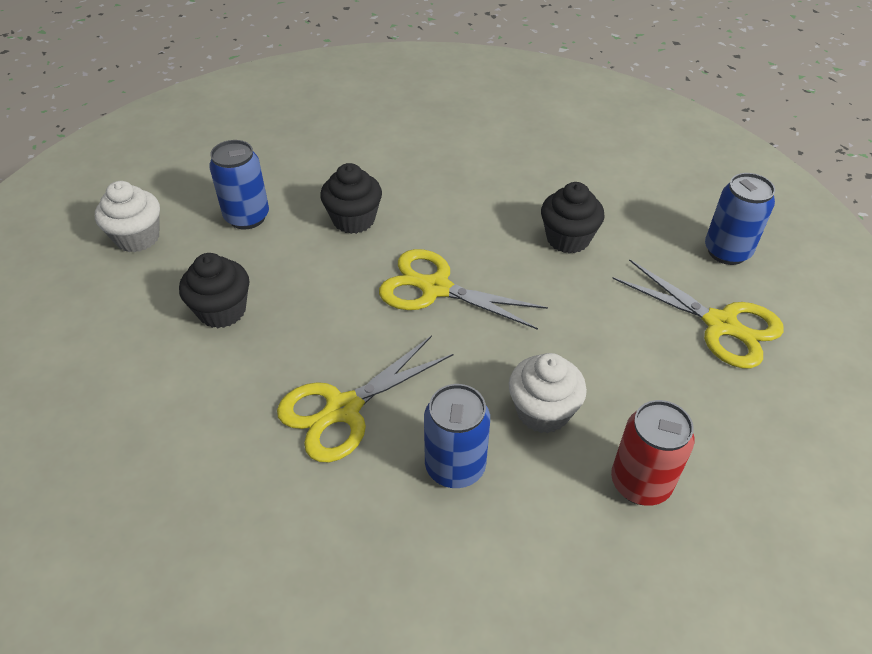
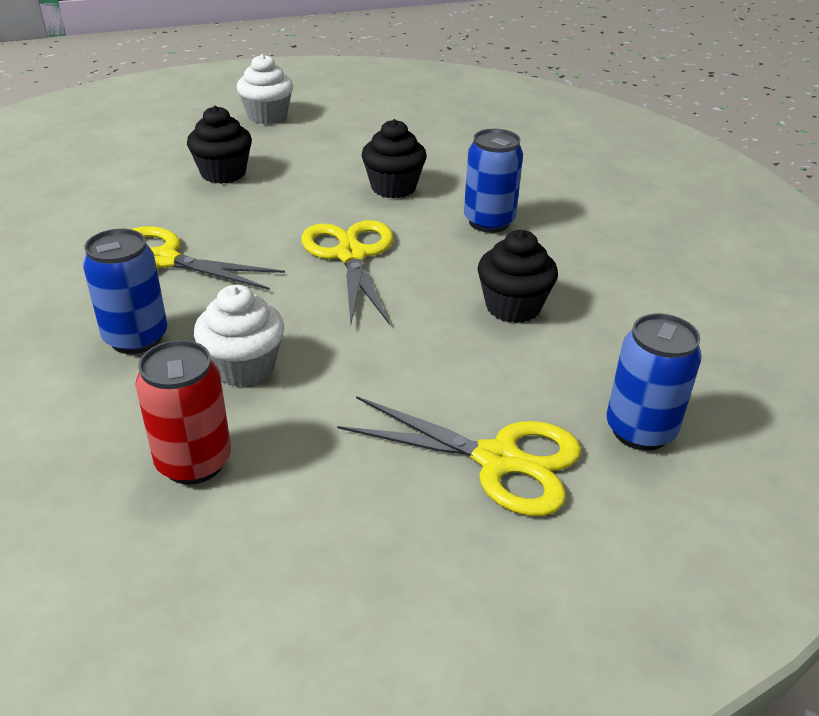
camera: 55 degrees right, 10 degrees down
(247, 217) = (339, 144): blue can -> blue can (489, 222)
(721, 324) = (498, 460): yellow scissors -> yellow scissors turned 75 degrees counterclockwise

